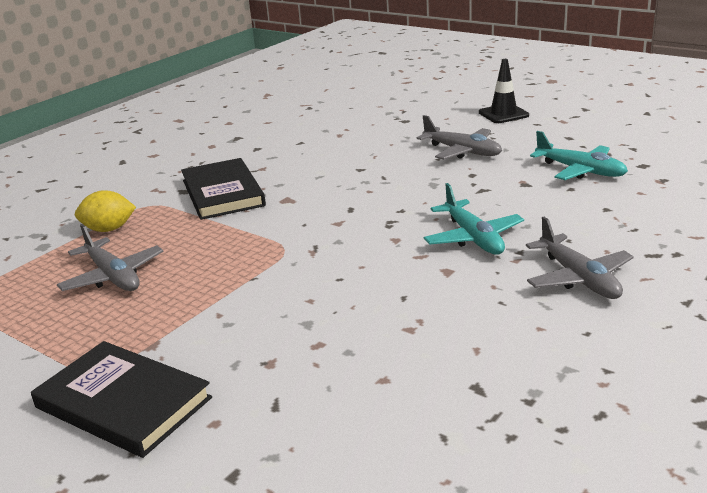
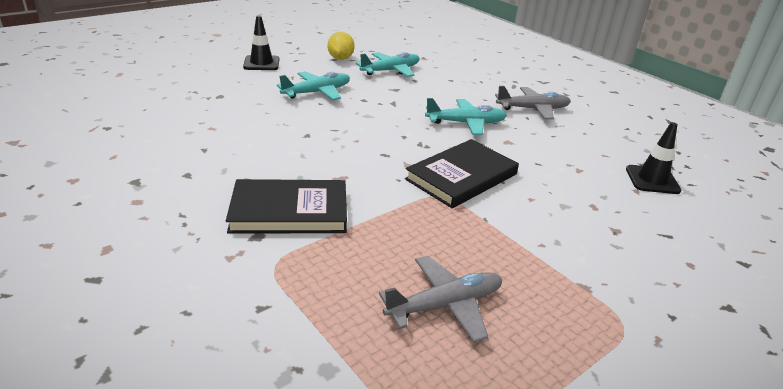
camera: 80 degrees left, 5 degrees up
(109, 229) = (320, 303): yellow lemon -> yellow lemon (340, 58)
(123, 403) = (671, 310): black book -> black book (461, 177)
(427, 395) = (652, 180): none -> black traffic cone
(462, 151) = (317, 92): grey plane -> turquoise plane

